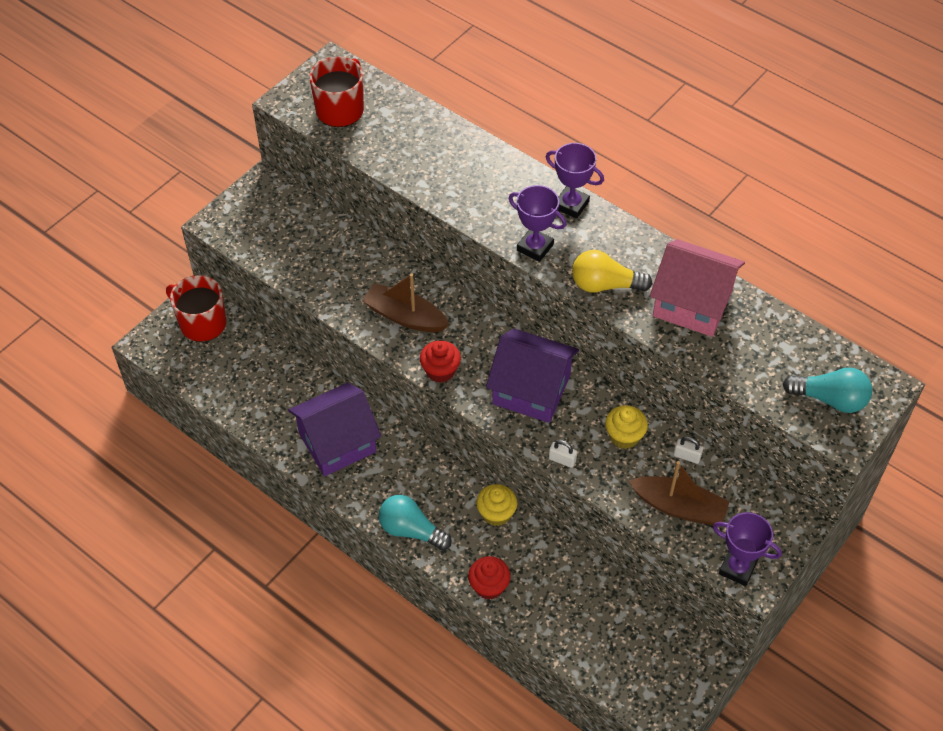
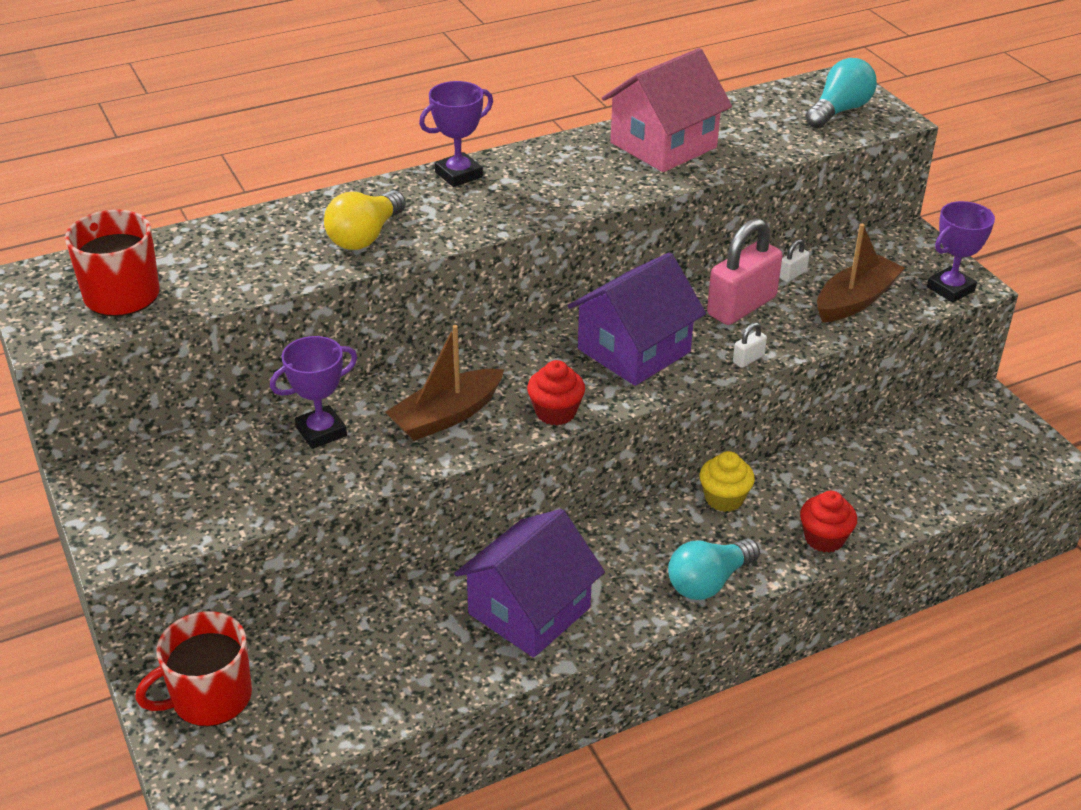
camera: 65 degrees left, 15 degrees down
(337, 442) = (529, 611): purple house -> purple house turned 45 degrees clockwise
(535, 247) = (501, 216): purple trophy -> purple trophy (321, 432)
(605, 285) = (596, 188): yellow light bulb -> yellow light bulb (365, 236)
(624, 436) = (741, 306): yellow cupcake -> pink padlock

